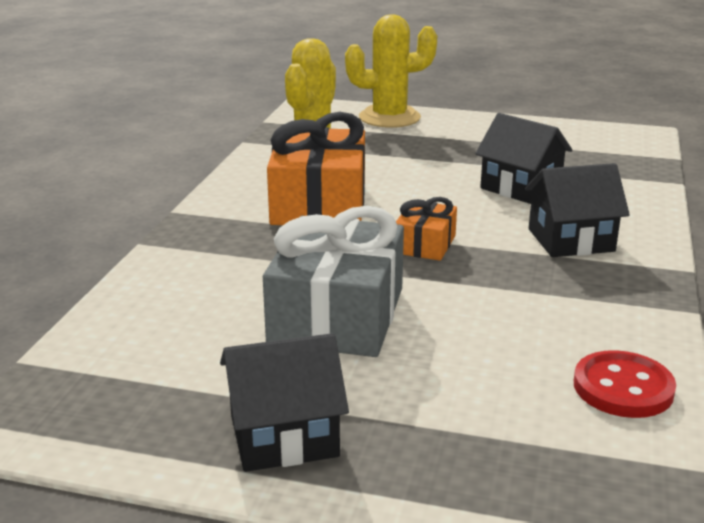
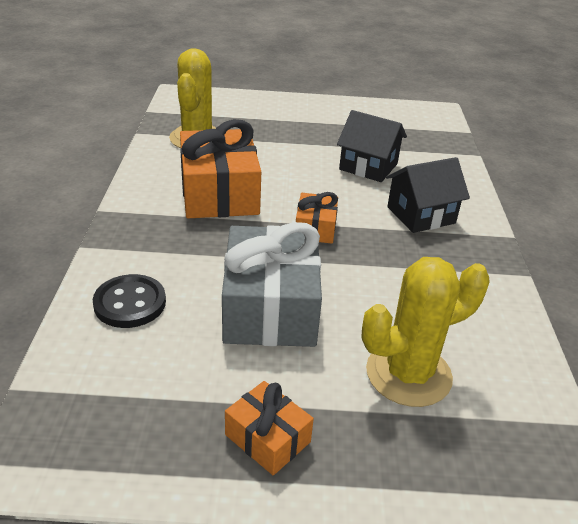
camera: 15 degrees left, 10 degrees up
(174, 298) = (130, 303): none -> black button
(283, 436) = (267, 438): black house -> orange gift
(389, 117) = (247, 103): yellow cactus -> yellow cactus (408, 374)
(623, 388) = (503, 353): red button -> none

